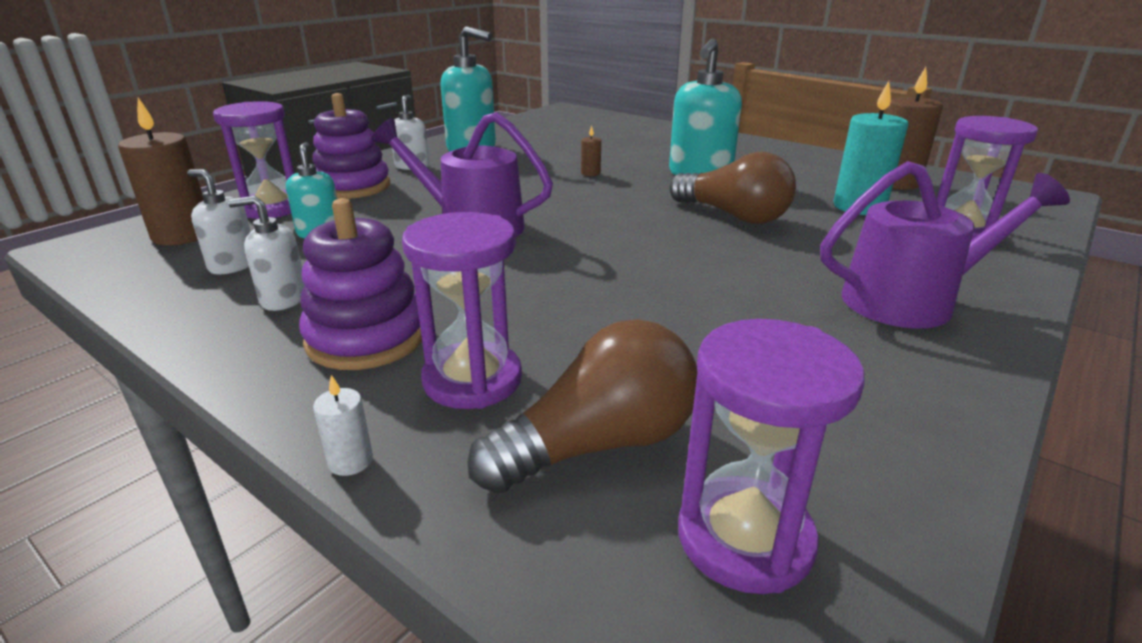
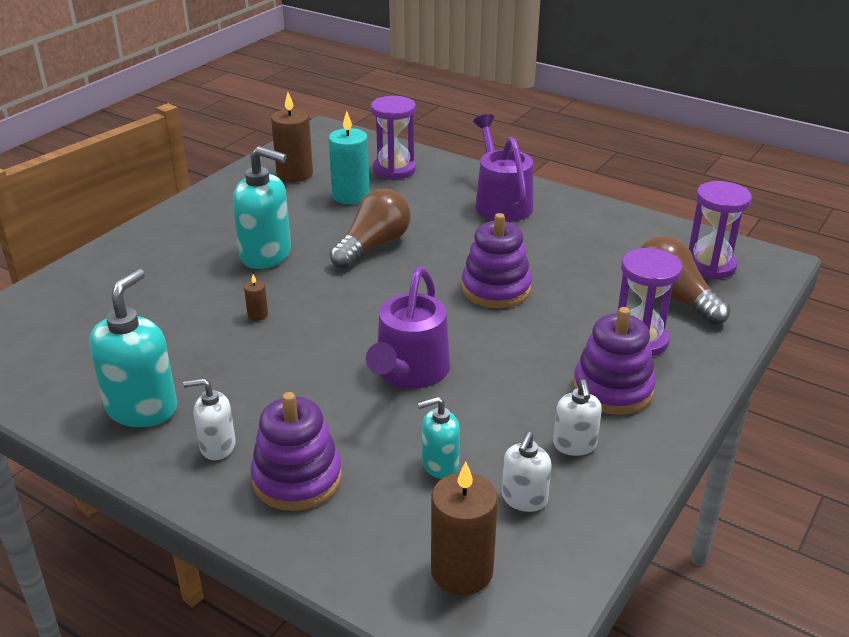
camera: 95 degrees left, 5 degrees up
(272, 208) = (373, 526): purple hourglass -> none
(350, 461) = (722, 368): white candle -> none
(634, 278) = (496, 289): none -> purple stacking toy

